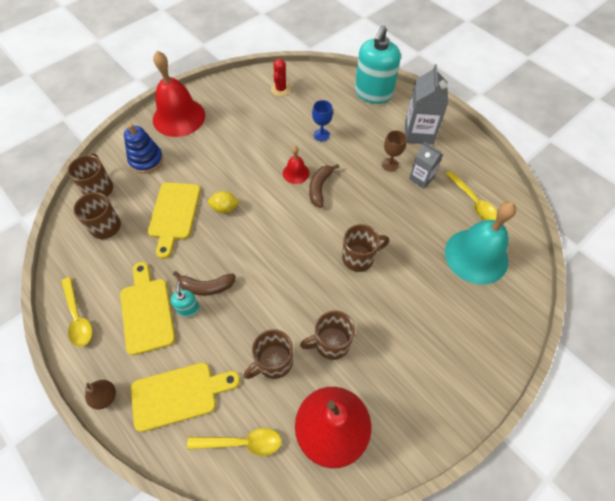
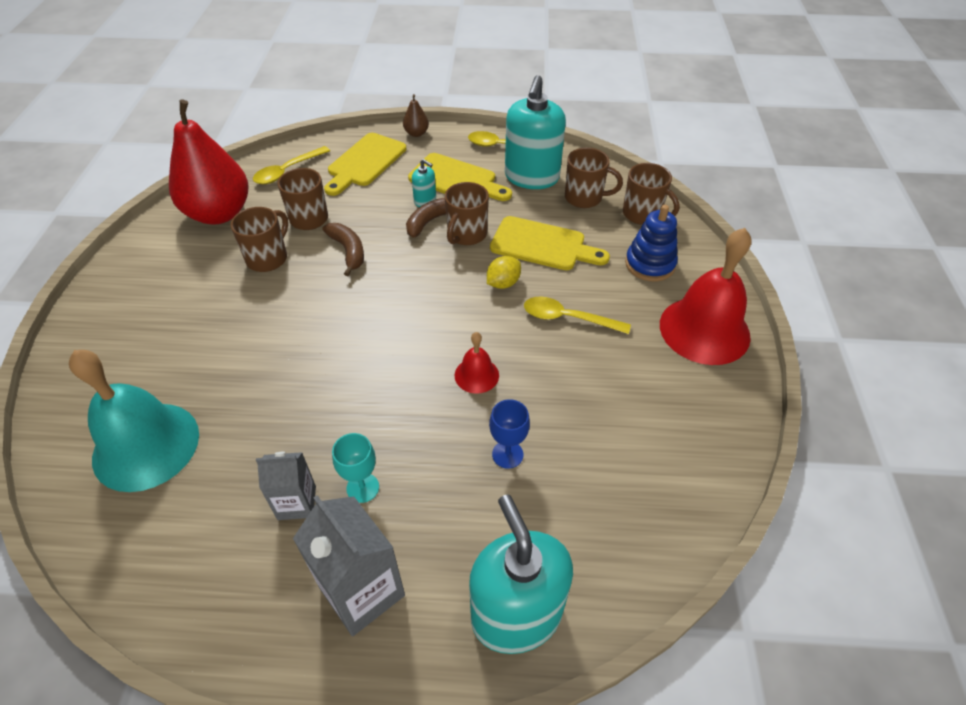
camera: 135 degrees right, 10 degrees down
(105, 269) = (531, 177): none -> turquoise soap dispenser
(174, 214) = (542, 245): yellow cutting board -> yellow cutting board turned 150 degrees clockwise
(280, 89) = (659, 482): red cactus -> none
(320, 188) = (426, 380): brown banana -> brown banana (348, 251)
(359, 258) = (302, 340): brown mug -> brown mug (466, 234)
(390, 164) = (362, 488): brown goblet -> turquoise goblet
(473, 202) = (188, 526): yellow spoon -> yellow spoon (567, 318)

